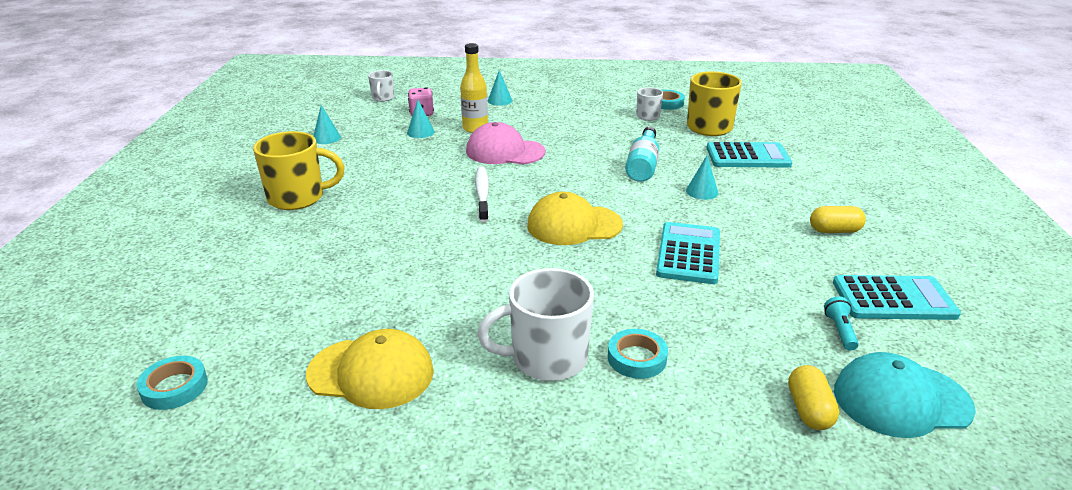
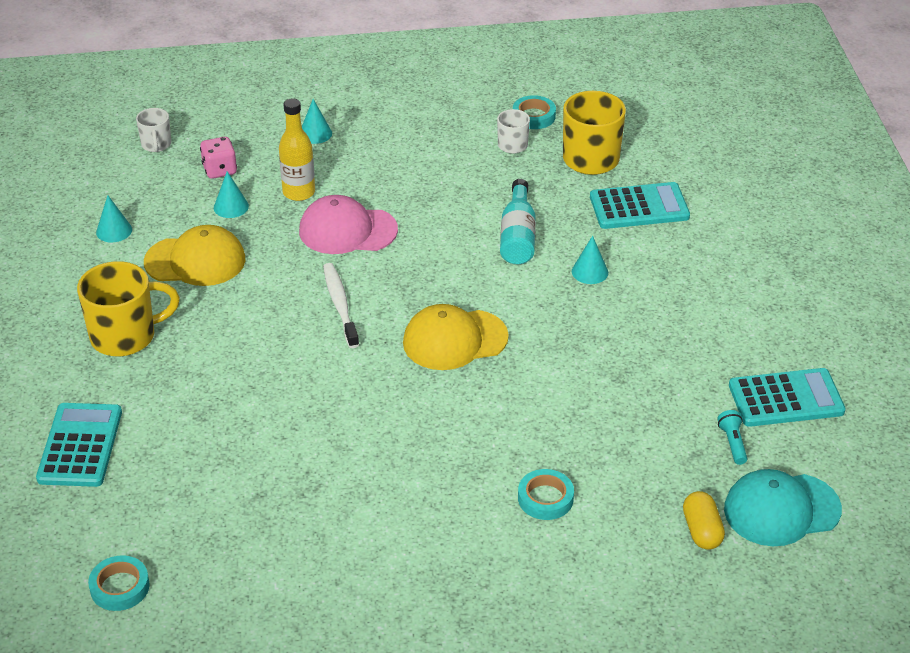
camera: 10 degrees left, 10 degrees up
(371, 373) = (300, 547): yellow cap -> yellow cap (195, 261)
(547, 358) = (461, 510): white mug -> none
(688, 254) = (582, 365): turquoise calculator -> turquoise calculator (80, 445)
(834, 230) = (734, 314): yellow capsule -> none

